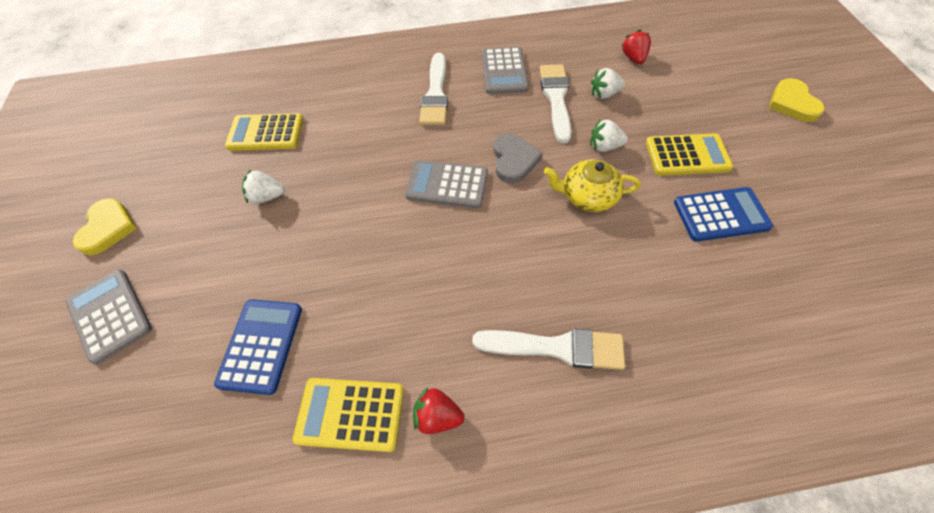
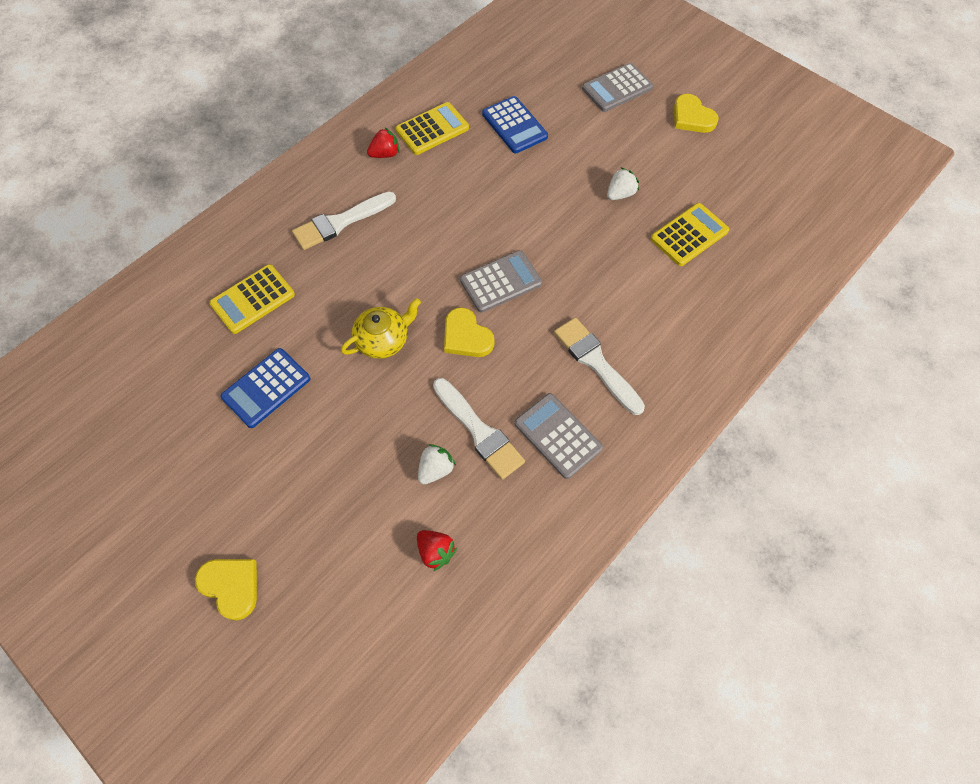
camera: 140 degrees right, 5 degrees up
(110, 315) = (617, 88): grey calculator -> grey calculator turned 135 degrees clockwise
(514, 160) = (466, 336): grey heart -> yellow heart
(604, 146) = (398, 400): white strawberry -> none
(687, 155) = (318, 437): yellow calculator -> yellow calculator (253, 299)

